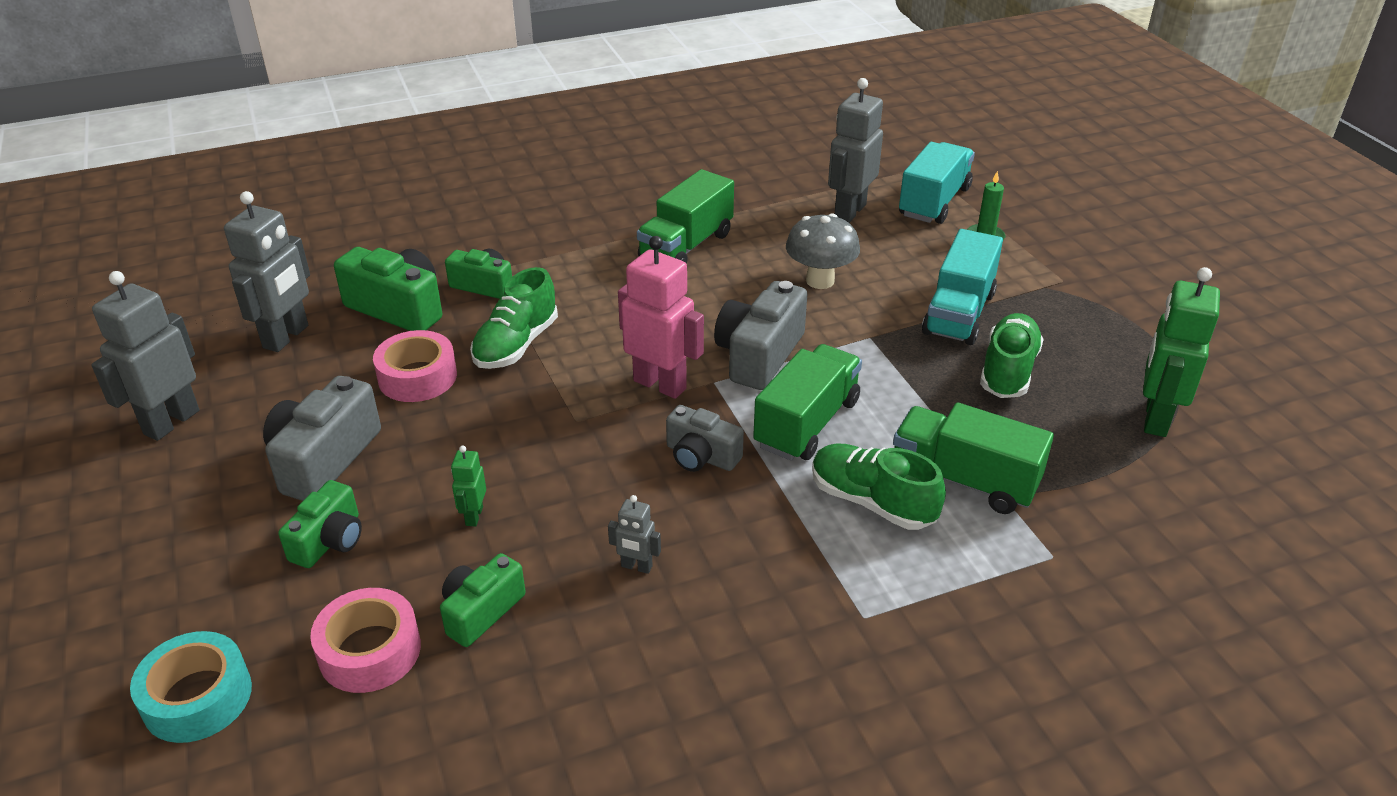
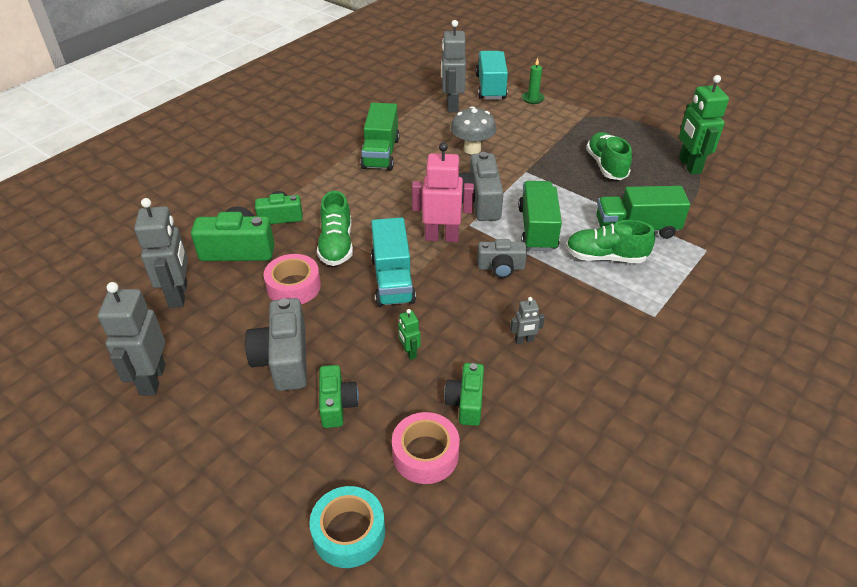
camera: 30 degrees left, 5 degrees up
(958, 313) = (557, 144): turquoise truck -> turquoise truck (392, 280)

